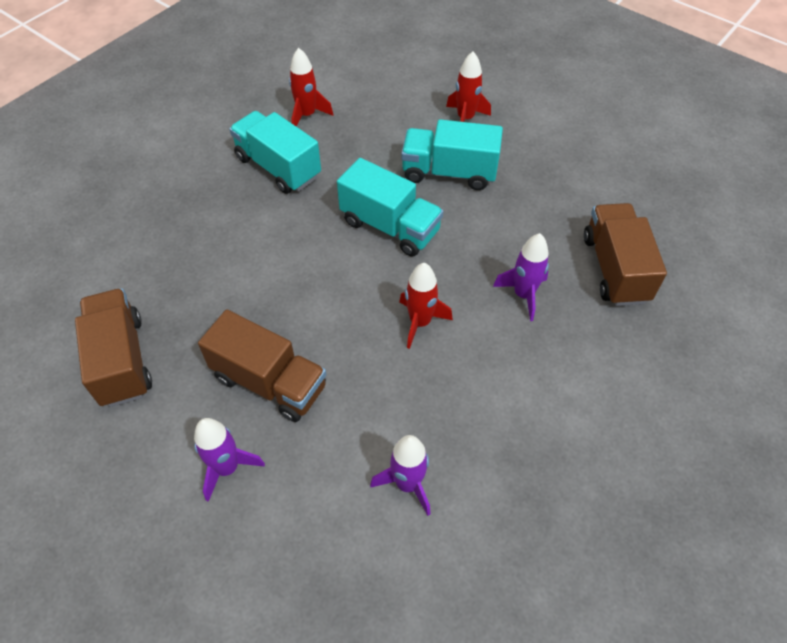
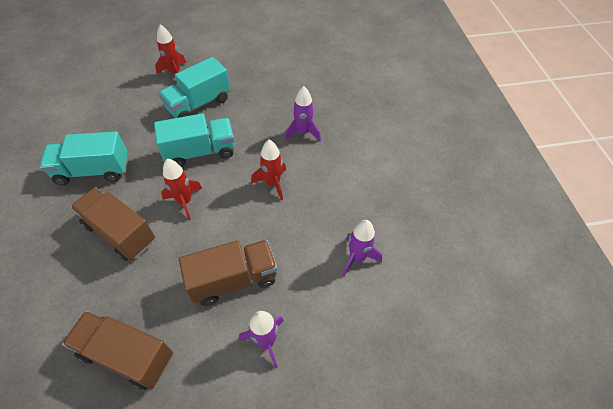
camera: 50 degrees left, 0 degrees up
(307, 115) = (75, 131): red rocket -> red rocket (184, 201)
(615, 269) = (326, 91): brown truck -> brown truck (120, 233)

